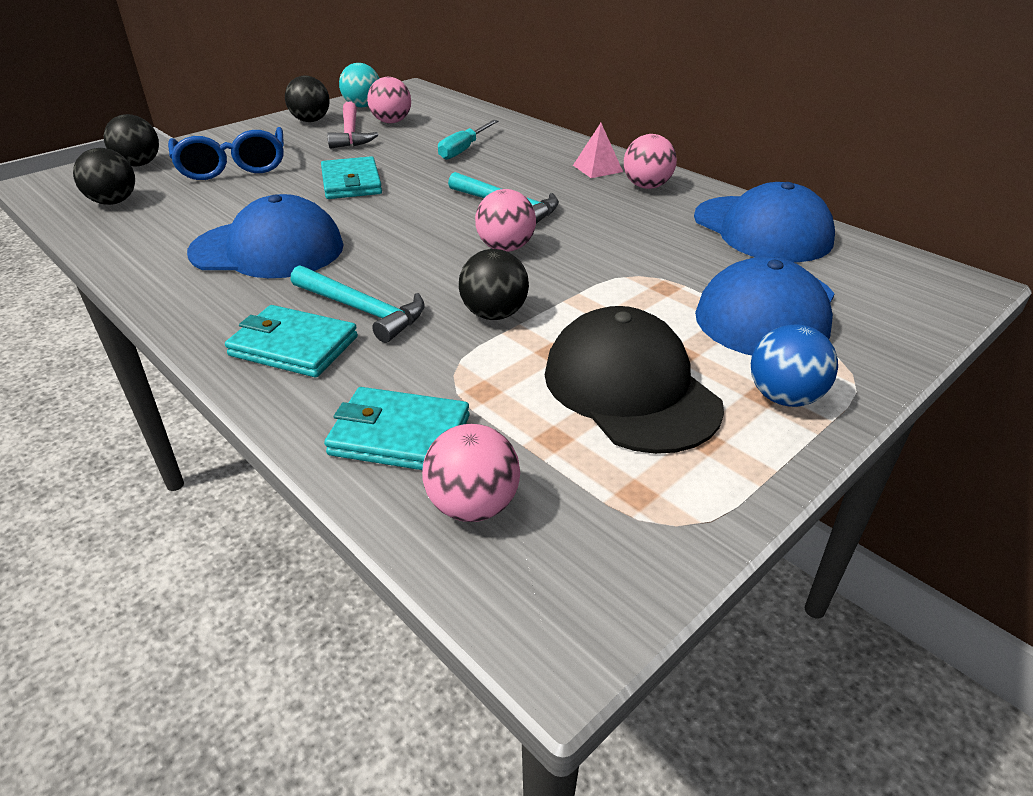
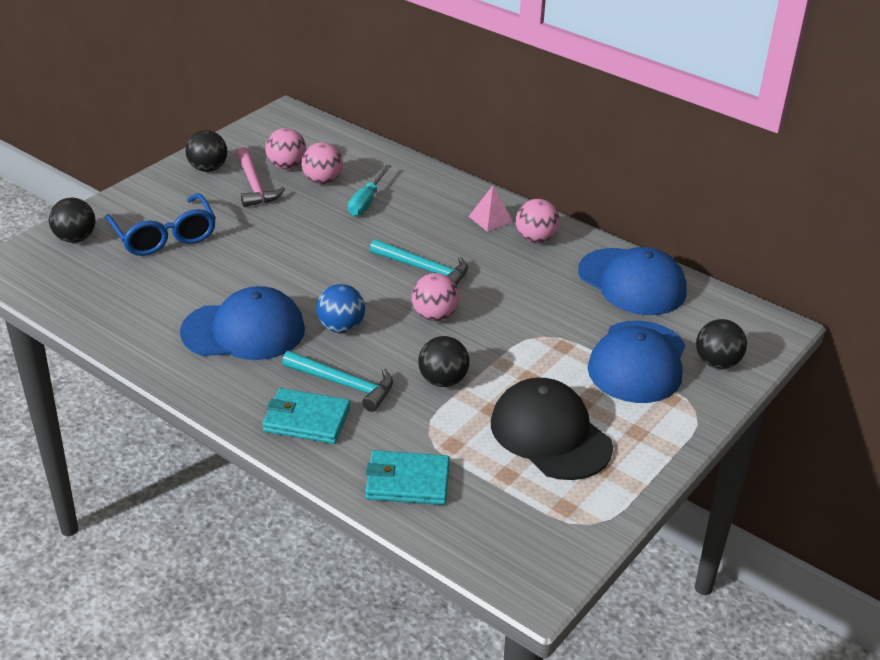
camera: 10 degrees left, 0 degrees up
(113, 202) = (81, 287): black ball -> black ball (717, 363)
(351, 183) = (281, 250): turquoise wallet -> none
(362, 106) = (249, 144): turquoise ball -> none
(473, 506) = (468, 523): pink ball -> pink ball (322, 181)
(784, 397) = (651, 433): blue ball -> blue ball (341, 327)

